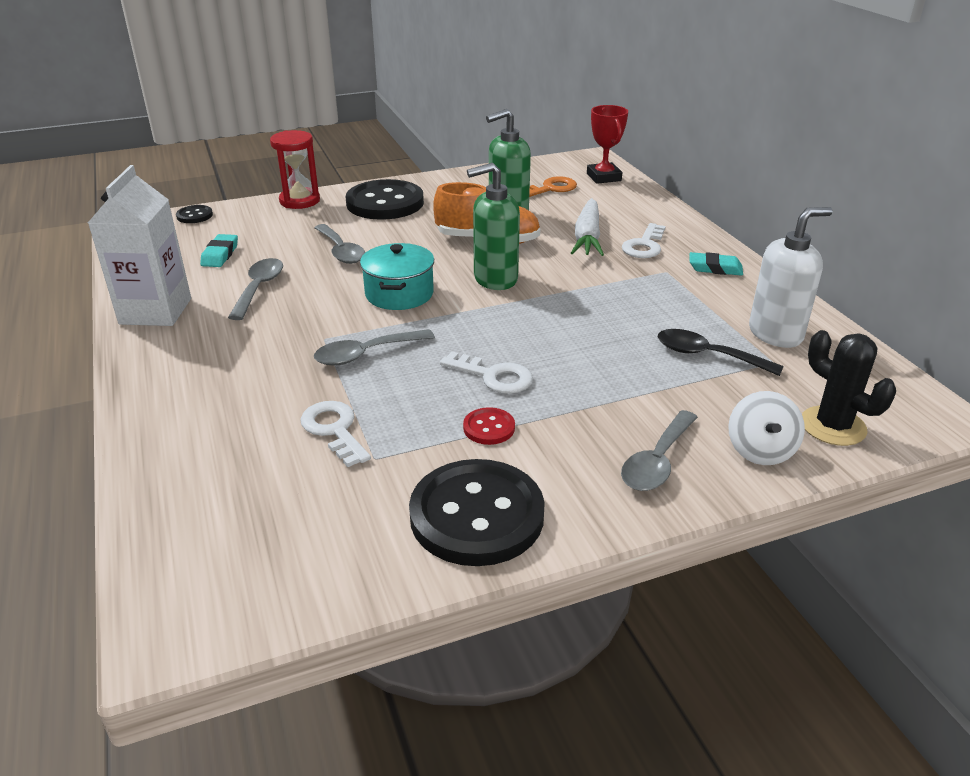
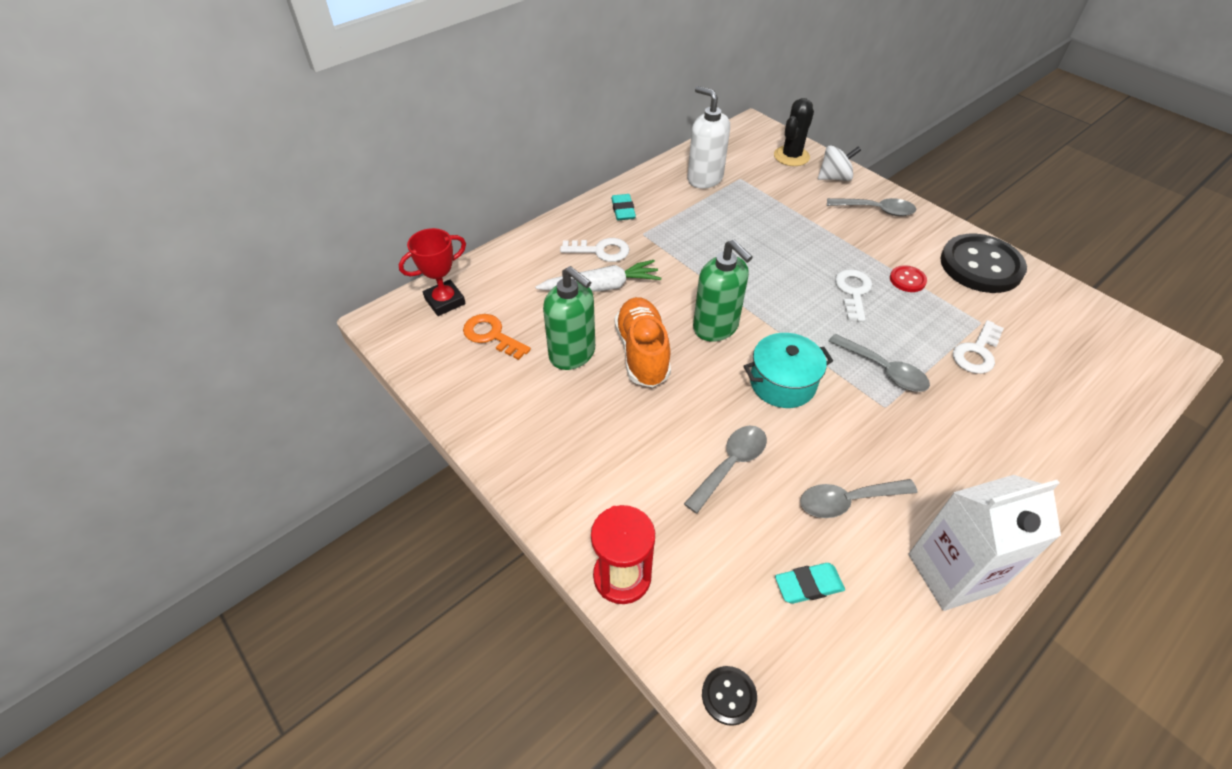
camera: 110 degrees left, 15 degrees up
(385, 203) = (589, 474): black button -> none
(707, 355) = (752, 203): black spoon -> none

